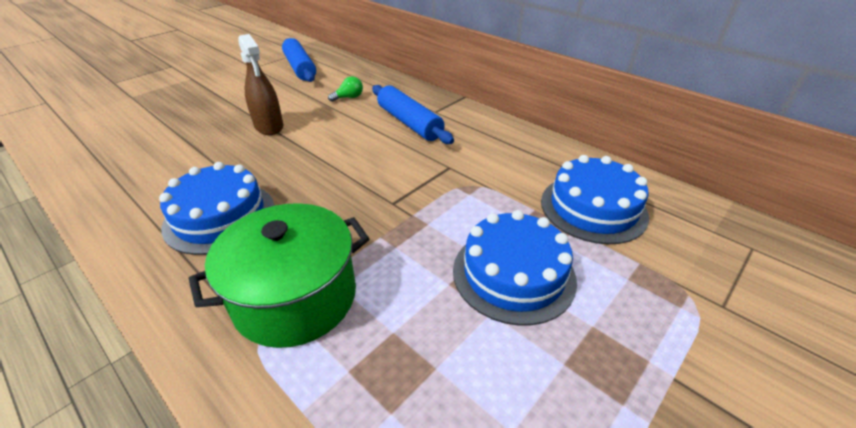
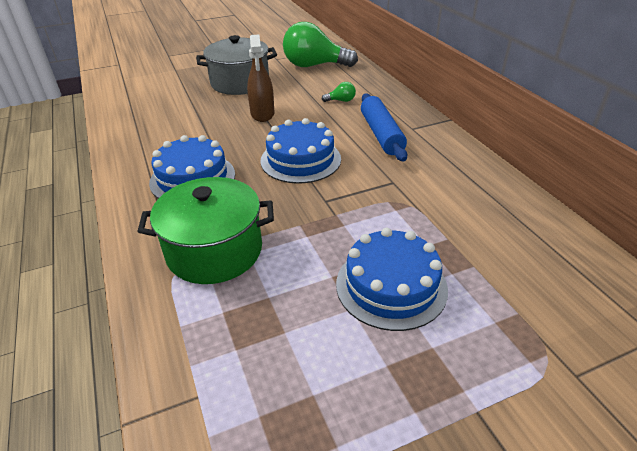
camera: 25 degrees right, 0 degrees up
(223, 98) = (240, 83): none -> grey pot
(300, 68) = (314, 65): blue rolling pin -> green light bulb
(593, 208) = (507, 253): blue cake -> blue cake (300, 160)

